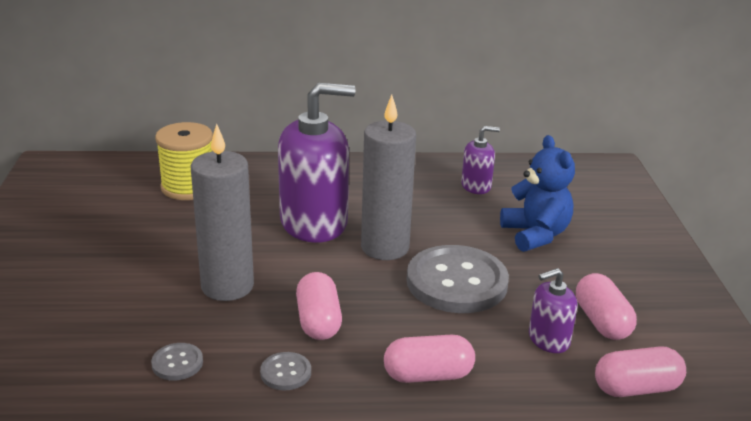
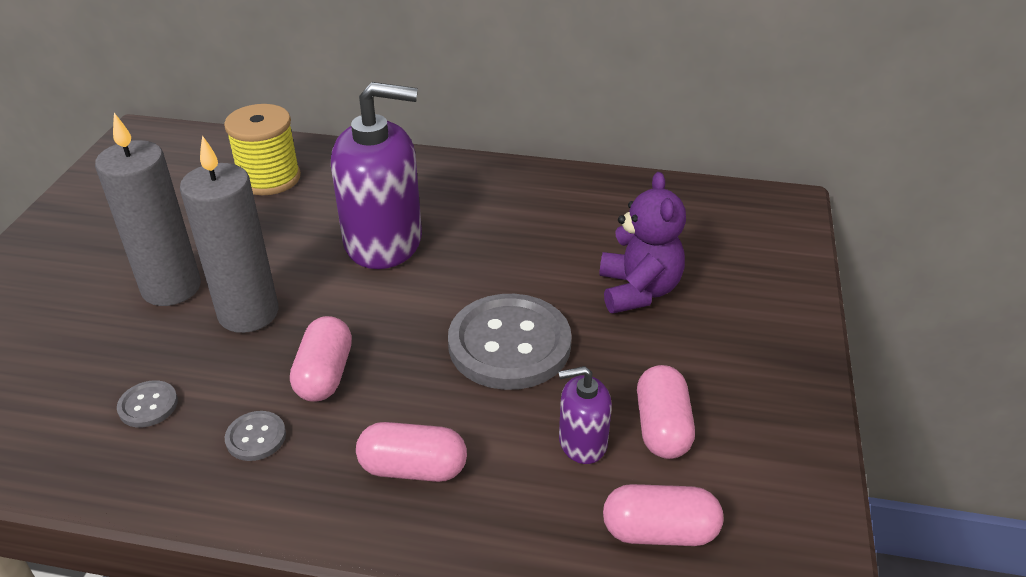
camera: 15 degrees right, 10 degrees up
(385, 247) = (448, 285): grey candle -> grey candle (171, 288)
(476, 186) = (598, 213): purple soap dispenser -> none
(535, 235) = (638, 291): blue teddy bear -> purple teddy bear

